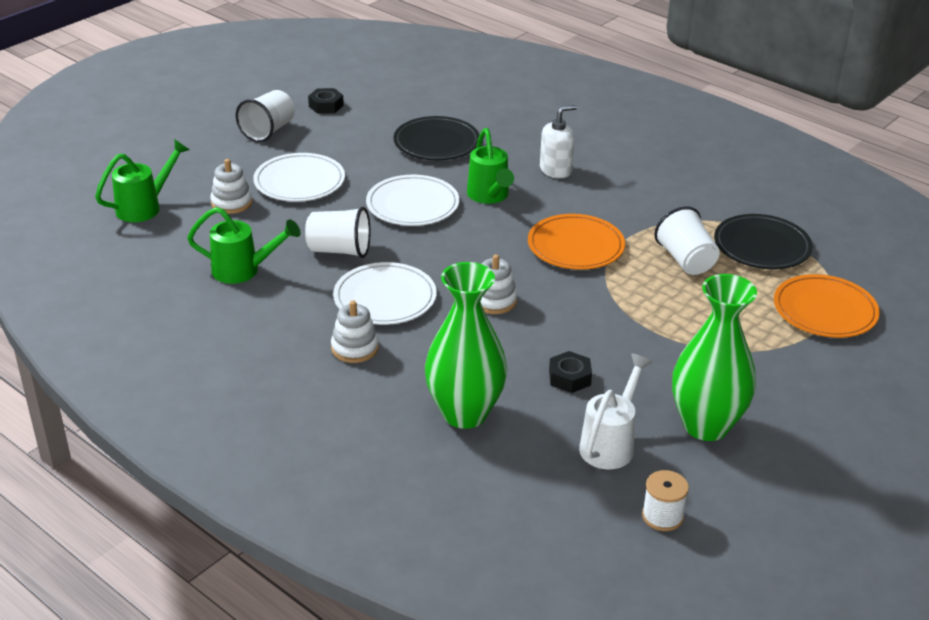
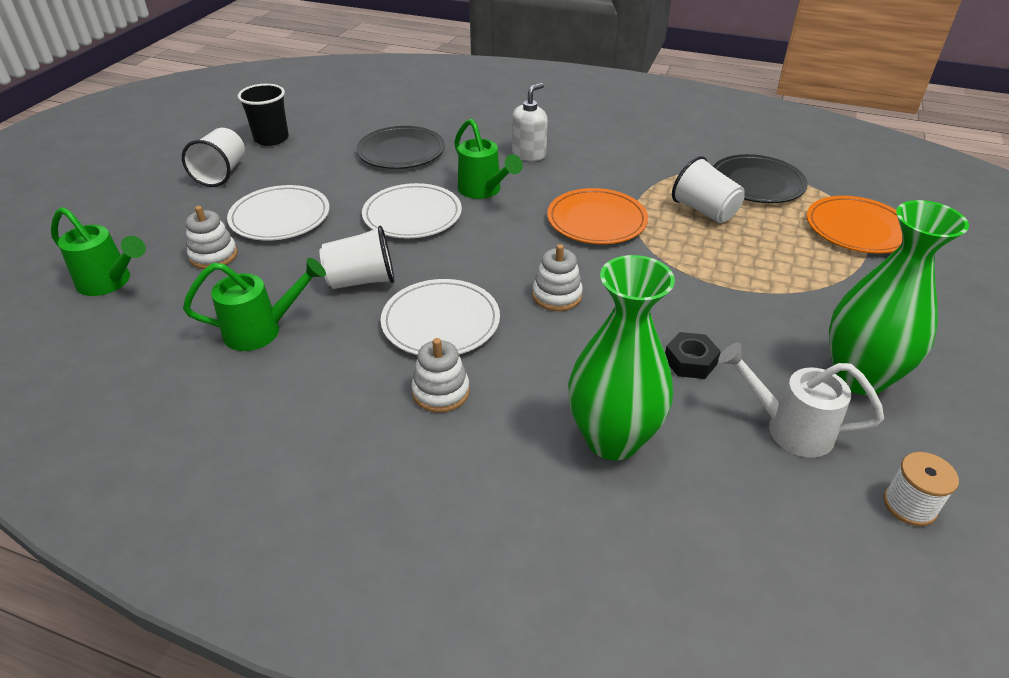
camera: 20 degrees left, 5 degrees up
(145, 207) = (110, 283): green watering can -> green watering can turned 90 degrees clockwise
(326, 106) = (271, 139): black nut -> black cup
(611, 443) = (788, 428): white watering can -> white watering can turned 75 degrees counterclockwise

